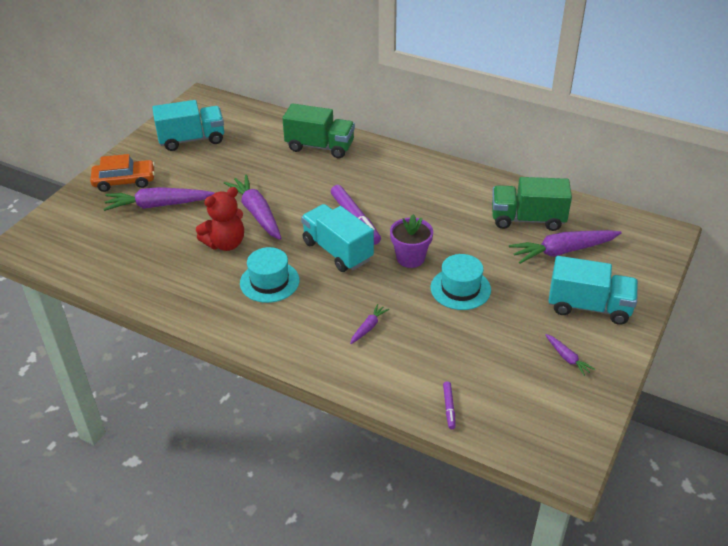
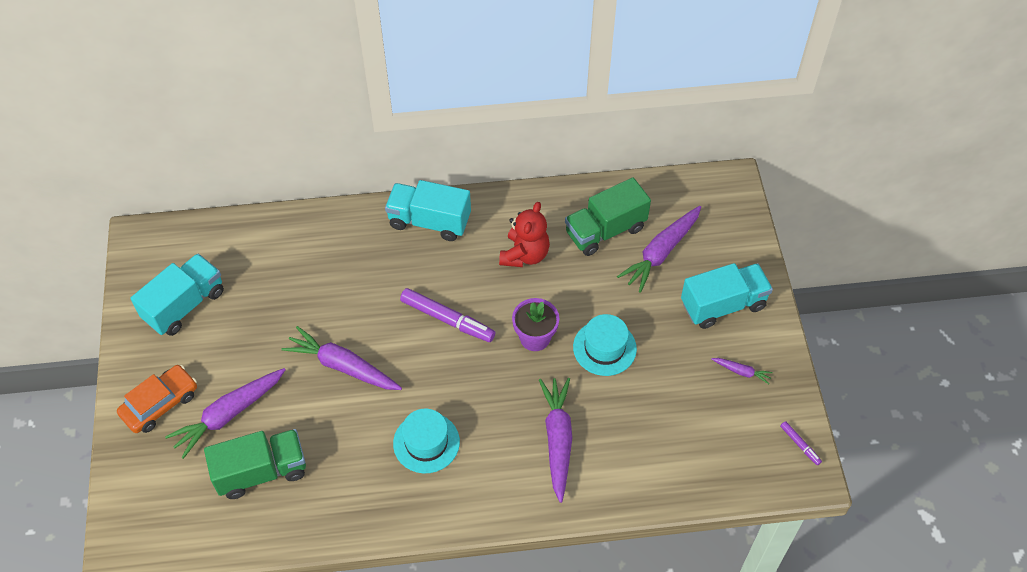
camera: 35 degrees left, 15 degrees up
(225, 243) = (343, 422): red teddy bear -> red teddy bear (524, 255)
(320, 147) = (335, 241): green truck -> green truck (261, 472)
(337, 251) = (461, 368): turquoise truck -> turquoise truck (429, 221)
(368, 327) = (557, 439): purple carrot -> purple carrot, size x2.11
(449, 407) = (685, 481): purple marker -> purple marker (800, 445)

